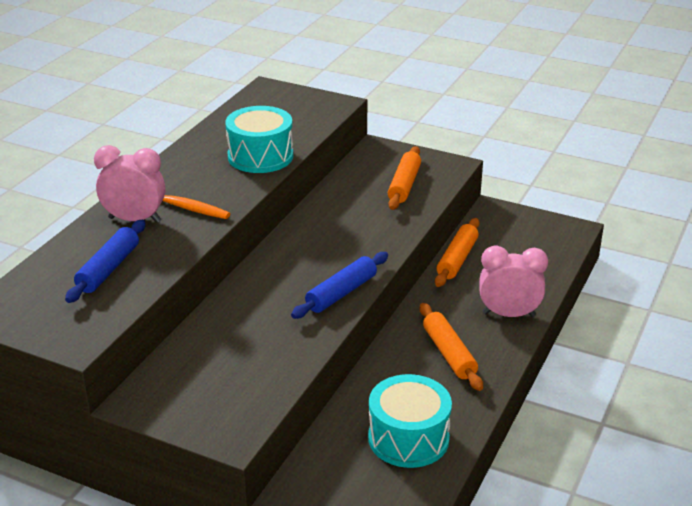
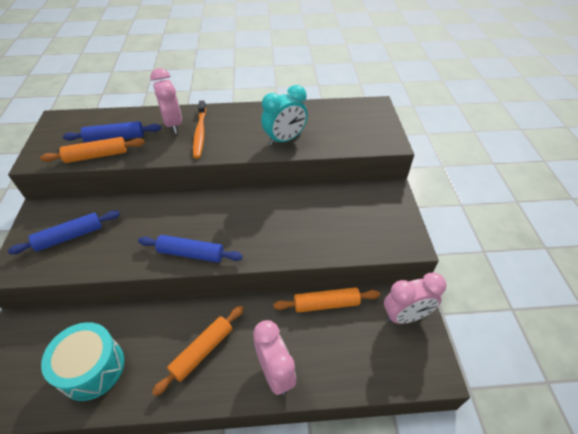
camera: 60 degrees right, 15 degrees up
(220, 380) = (69, 237): none -> blue rolling pin
(260, 156) = (284, 139): turquoise drum -> turquoise clock
(404, 185) = (355, 228): orange rolling pin -> orange rolling pin (96, 156)
(507, 221) = (405, 316): none -> pink clock

